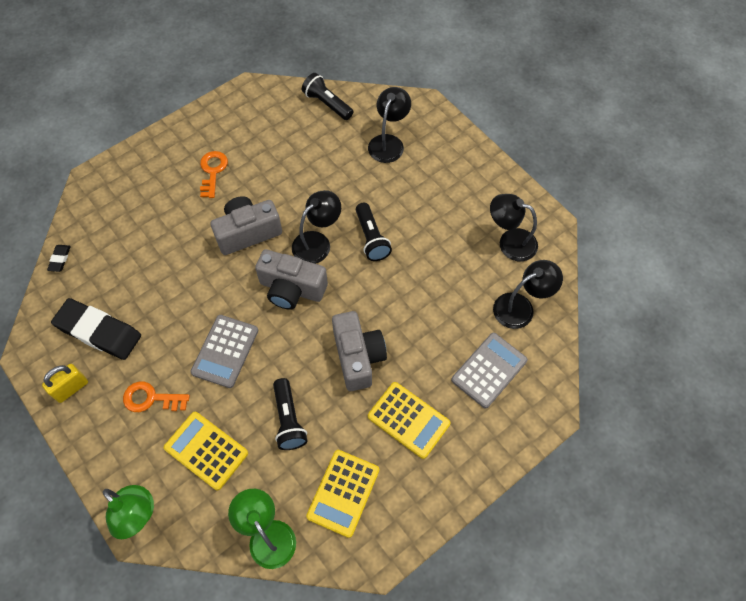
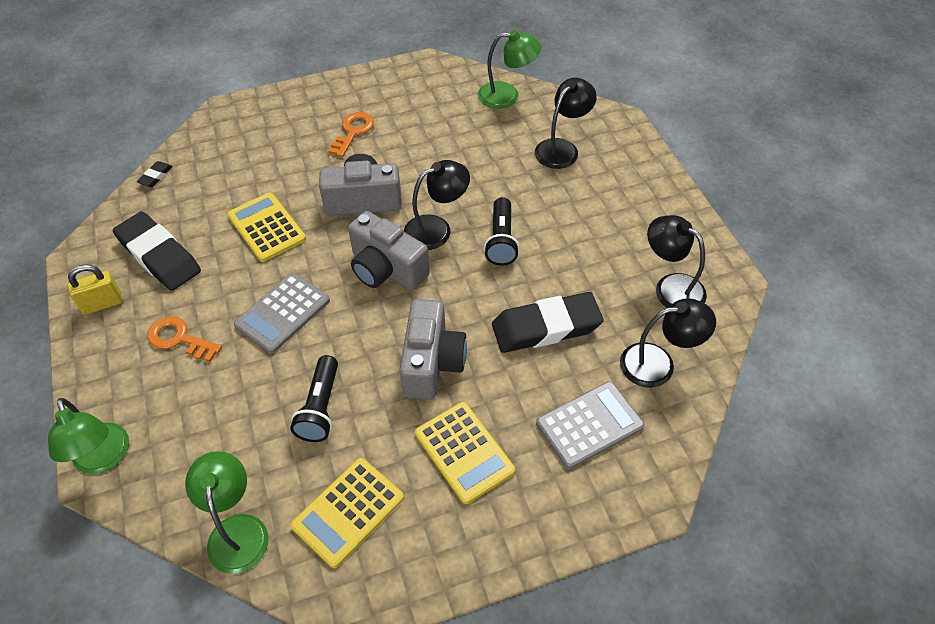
camera: 20 degrees right, 10 degrees down
(206, 450) = (212, 412): yellow calculator -> yellow calculator (266, 227)
(327, 104) = (507, 96): black flashlight -> green lamp
(431, 302) = (546, 327): none -> black eraser

